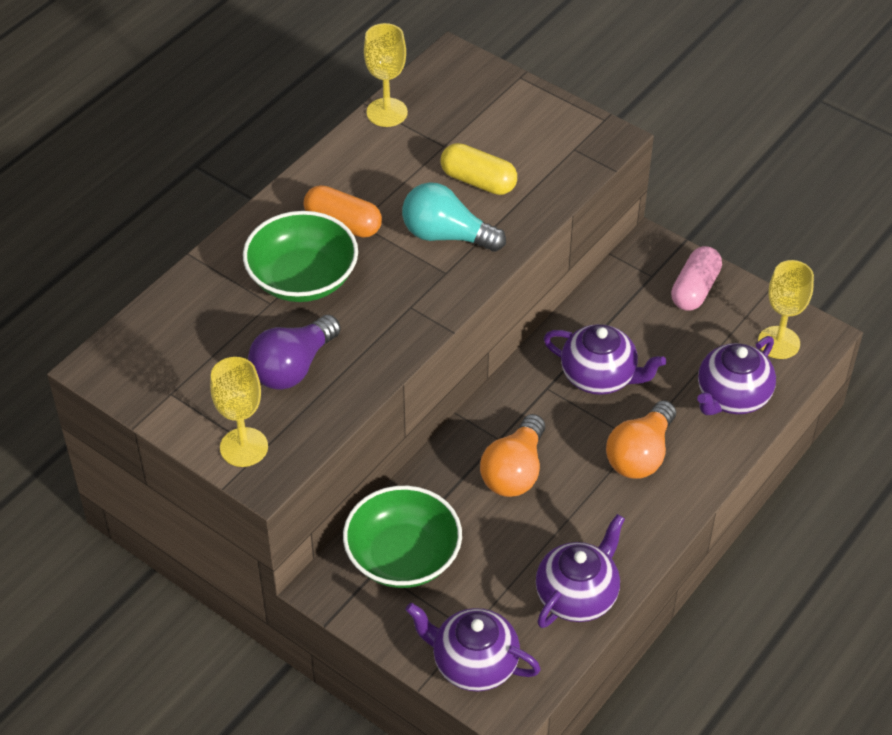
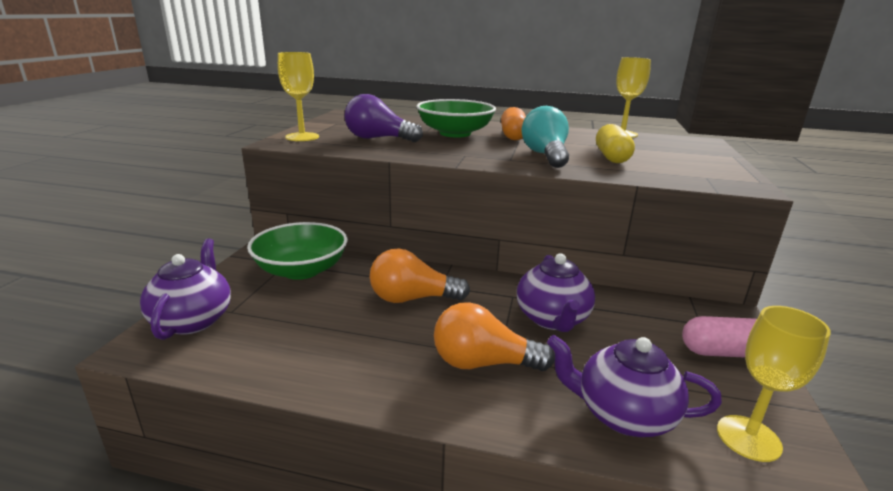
camera: 65 degrees right, 25 degrees down
(577, 595) = (283, 361): purple teapot -> none

